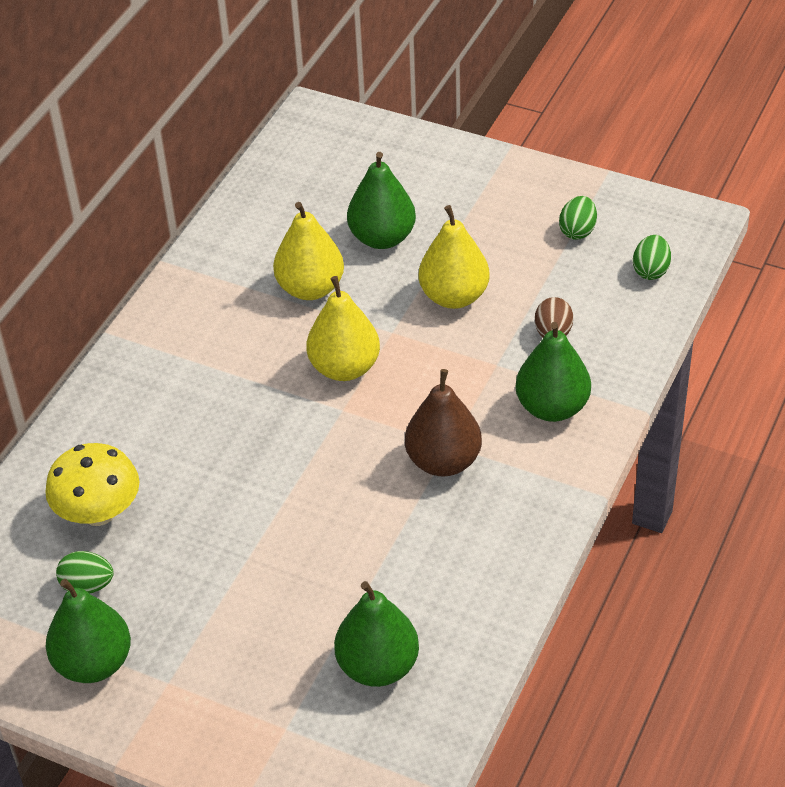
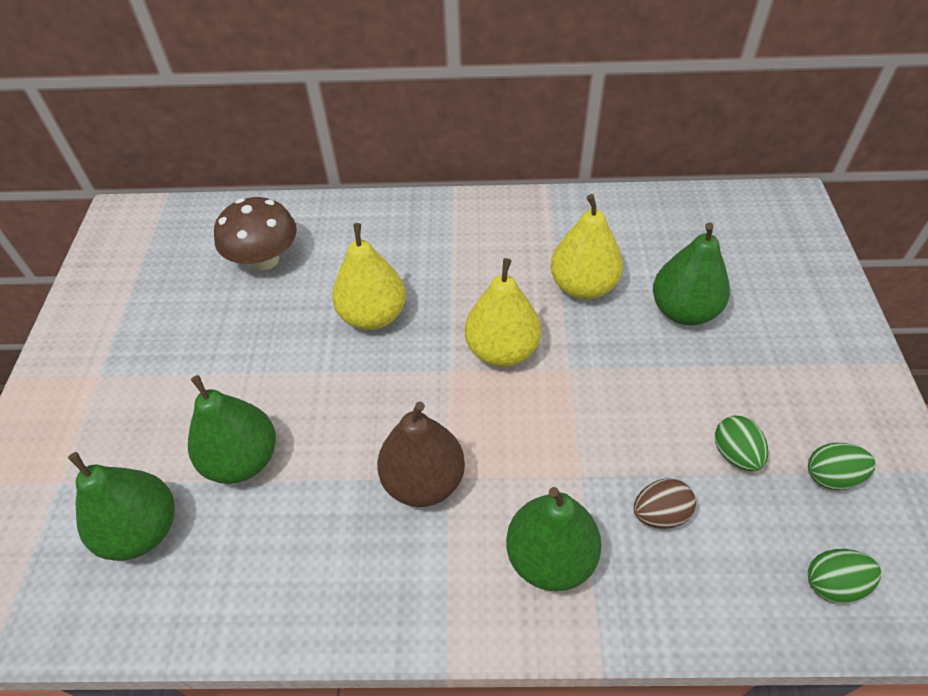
camera: 65 degrees right, 5 degrees up
(87, 585) = (188, 284): green egg -> green egg (735, 454)
(93, 663) = (110, 321): green pear -> green pear (242, 460)
(98, 512) = (265, 260): yellow mushroom -> brown mushroom
(454, 296) = (650, 399): yellow pear -> yellow pear (373, 315)

